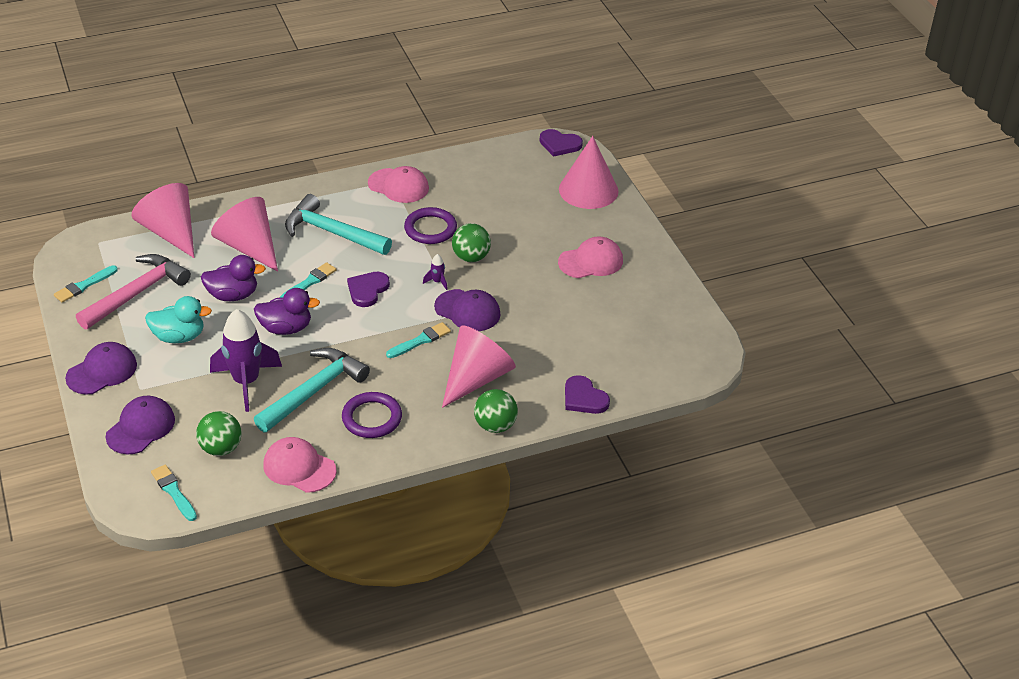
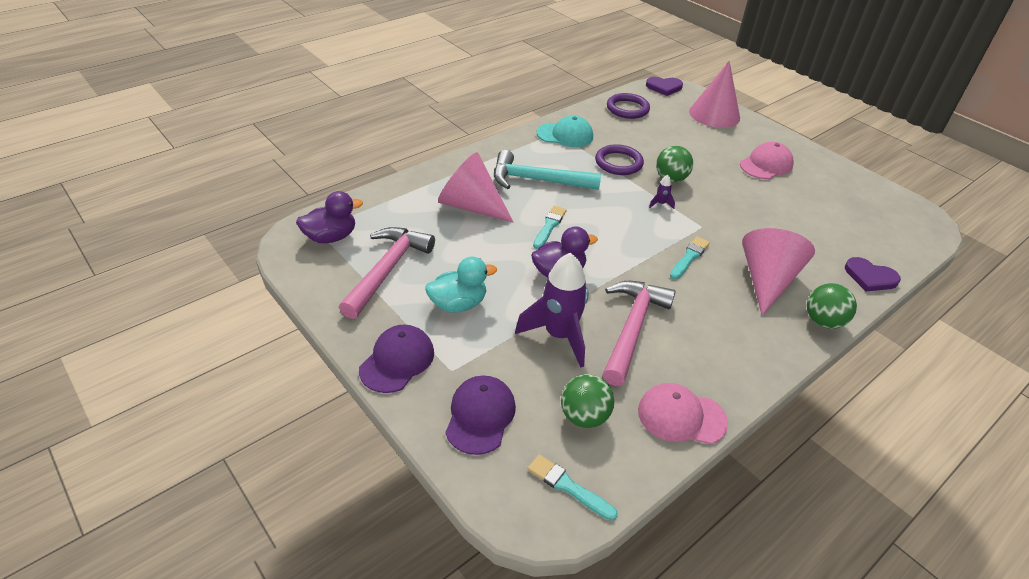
camera: 20 degrees left, 0 degrees up
(84, 285) = (326, 274): turquoise brush -> none
(170, 232) = (387, 207): pink cone -> none
(233, 295) = (486, 252): purple duck -> purple duck (331, 237)
(314, 391) = (632, 328): turquoise hammer -> pink hammer
(367, 290) = (606, 222): purple heart -> none
(372, 418) = (708, 342): purple ring -> purple ring (627, 109)
(398, 186) = (565, 135): pink cap -> turquoise cap
(467, 311) = (706, 223): purple cap -> none

